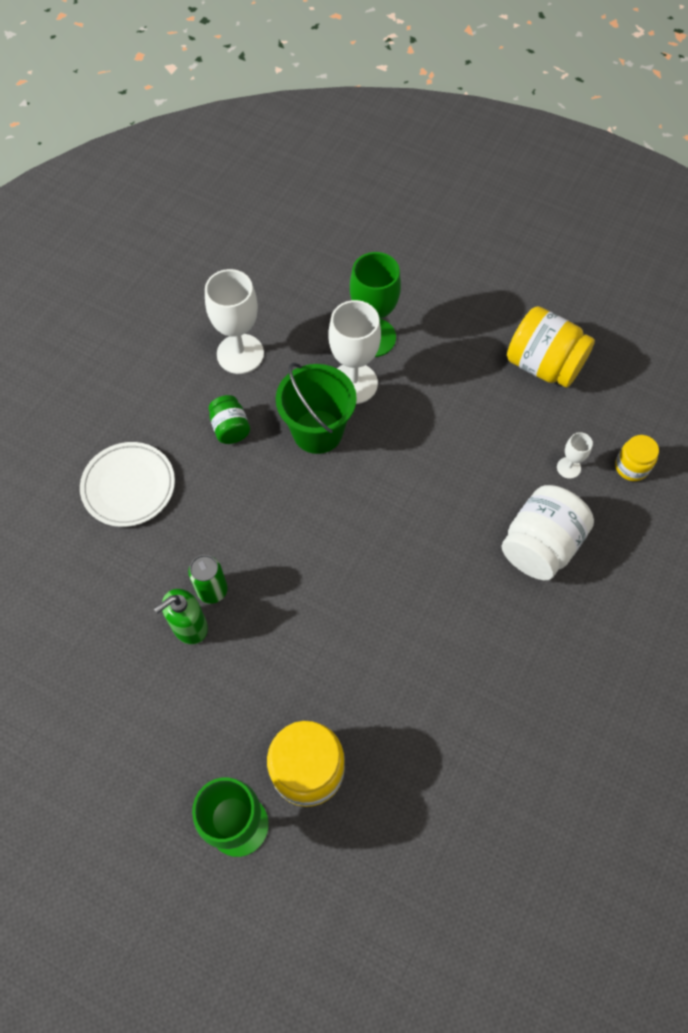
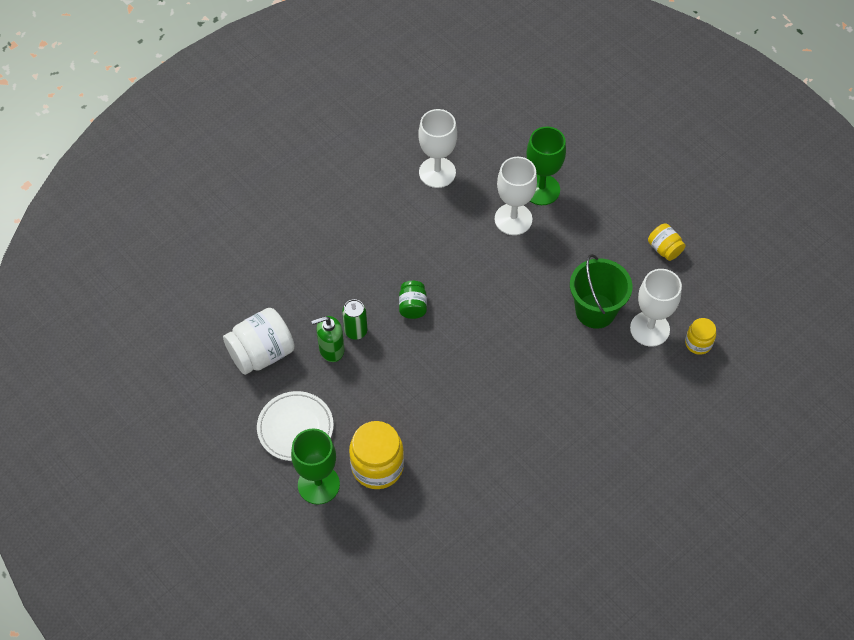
camera: 20 degrees right, 5 degrees down
(129, 486) = (323, 242): white plate -> white plate (295, 428)
(230, 428) = (410, 224): green jar -> green jar (412, 306)
(317, 431) = (472, 246): green bucket -> green bucket (595, 311)
(540, 545) = (603, 376): white jar -> white jar (262, 353)
(543, 365) = (664, 249): yellow jar -> yellow jar, size x0.55
(568, 468) = (649, 329): white goblet -> white goblet, size x2.09

